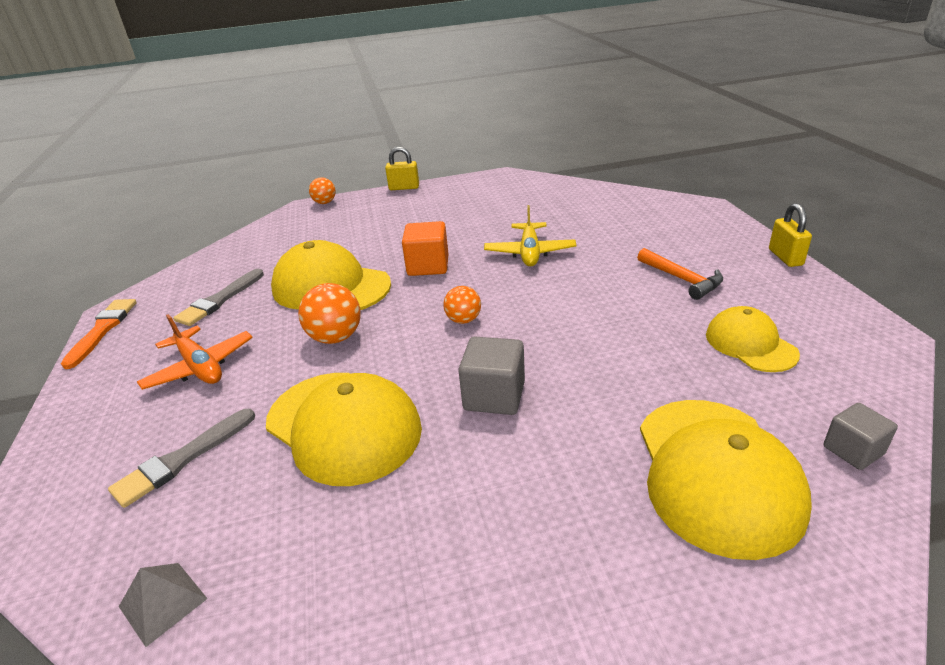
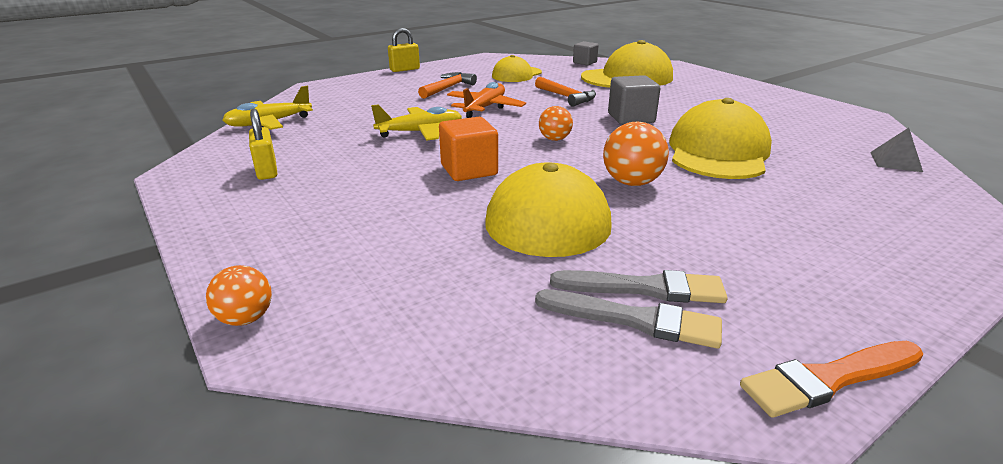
camera: 115 degrees left, 5 degrees down
(182, 460) = (837, 197): grey brush -> grey brush (635, 320)
(200, 367) = (758, 238): orange plane -> orange plane (485, 108)
(404, 188) = (194, 244): yellow padlock -> yellow padlock (267, 171)
(591, 193) = (269, 123): none -> yellow plane
(611, 364) = (566, 97): none -> orange hammer

